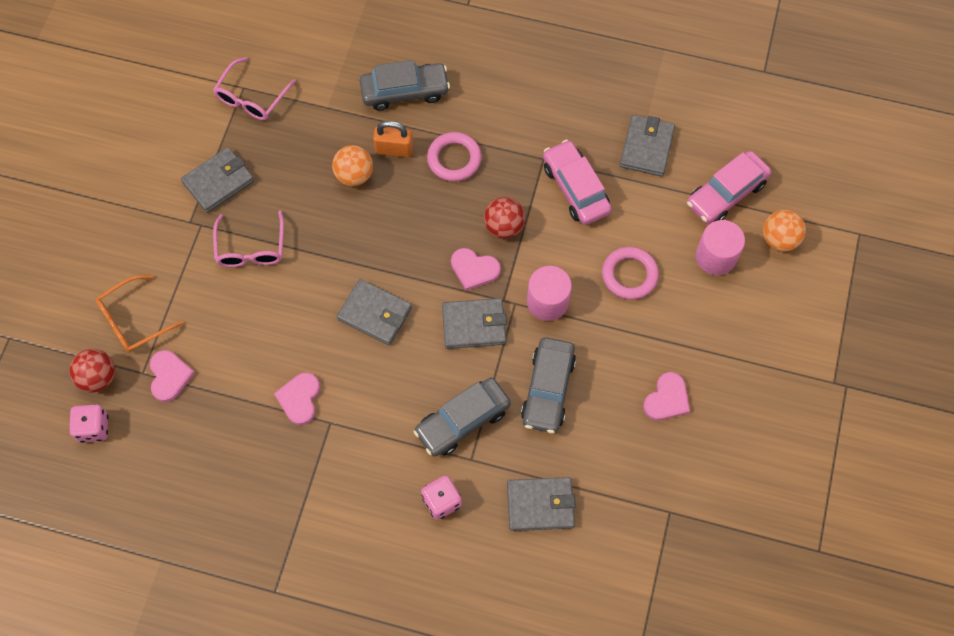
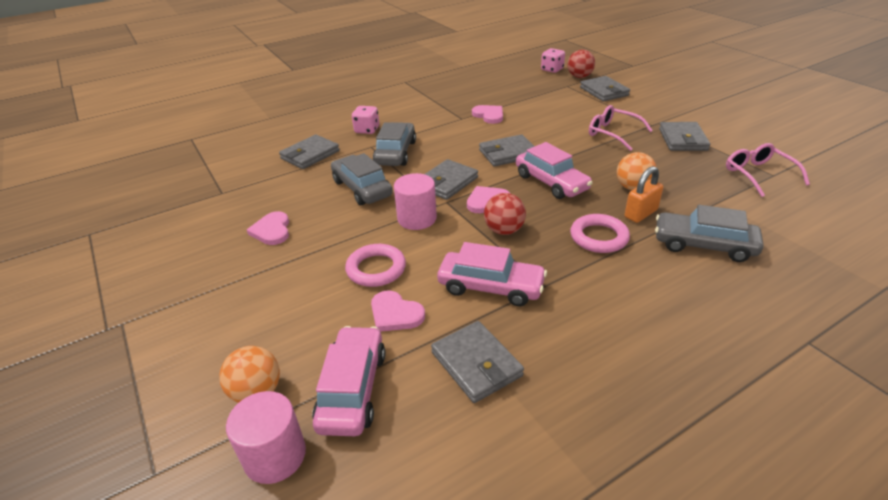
camera: 135 degrees right, 30 degrees down
(133, 320) = (604, 91): orange glasses -> grey wallet
(169, 376) = (555, 90): pink heart -> pink heart (395, 314)
(399, 241) = (551, 182): none -> pink car
(405, 91) = (703, 245): grey car -> grey car turned 75 degrees clockwise
(715, 257) = (313, 331): pink cylinder -> pink cylinder (275, 456)

